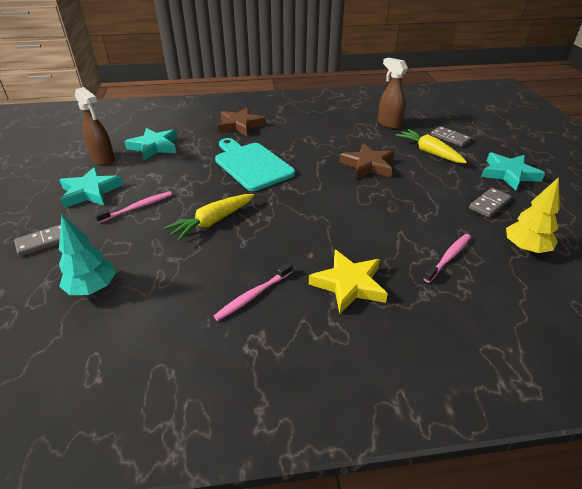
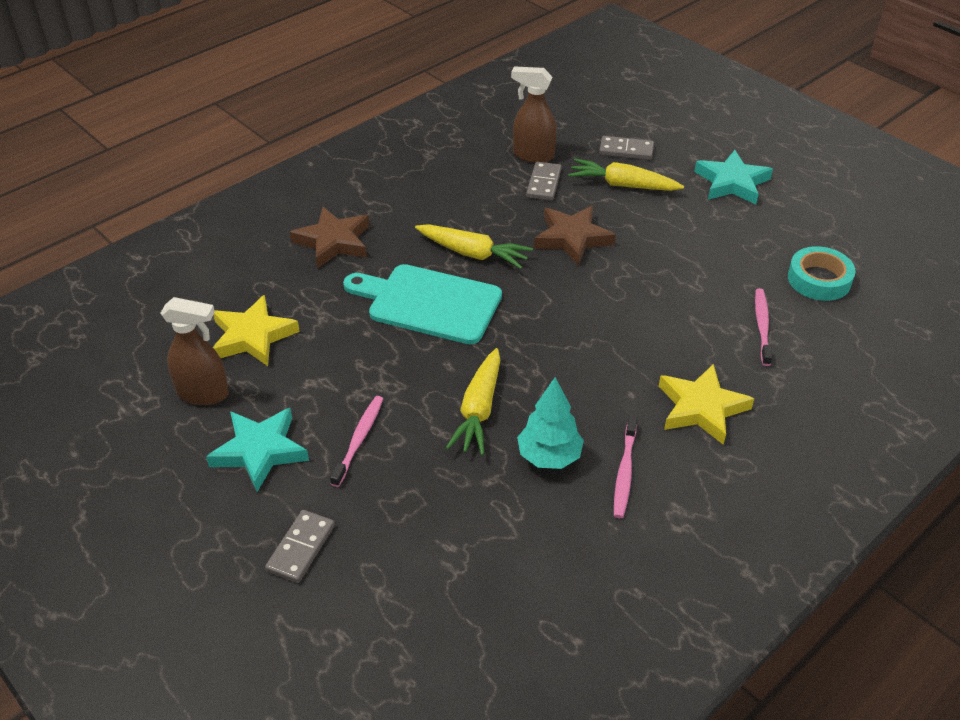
camera: 35 degrees left, 5 degrees up
(93, 288) = (445, 564): turquoise tree -> turquoise tree (549, 457)
(154, 147) = (252, 336): turquoise star -> yellow star
(302, 153) = (473, 253): none -> yellow carrot
(489, 204) = (746, 237): grey domino -> grey domino (544, 183)
(525, 248) = (819, 279): yellow tree -> turquoise tape

